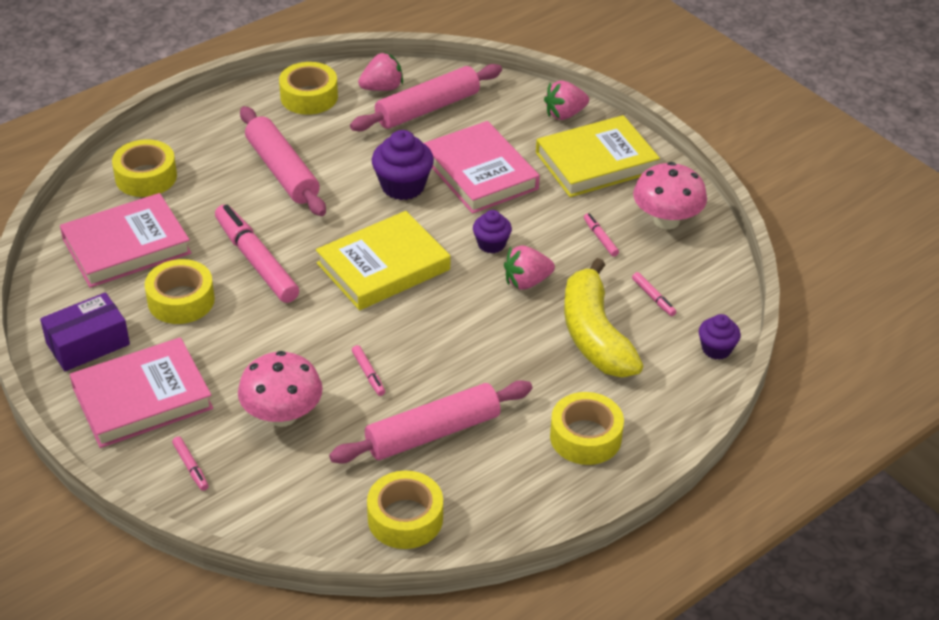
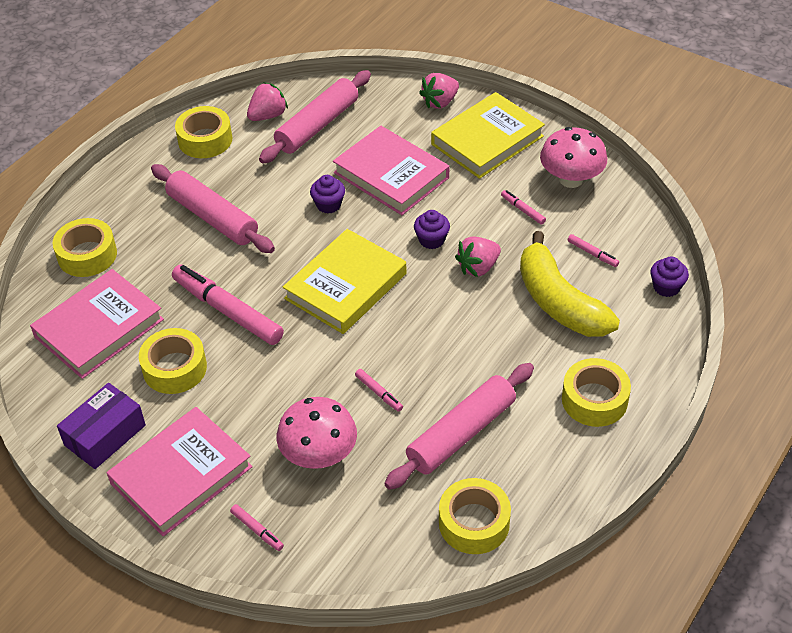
camera: 15 degrees left, 5 degrees up
(403, 186) = (328, 205): purple cupcake -> purple cupcake, size x0.61

